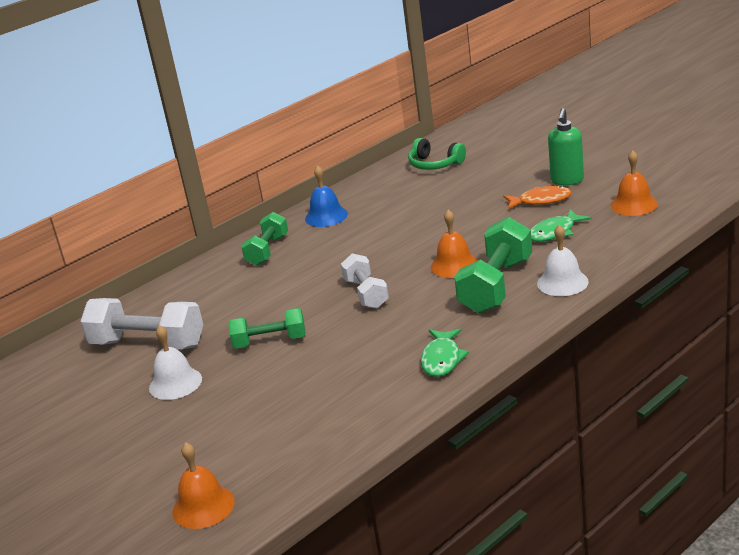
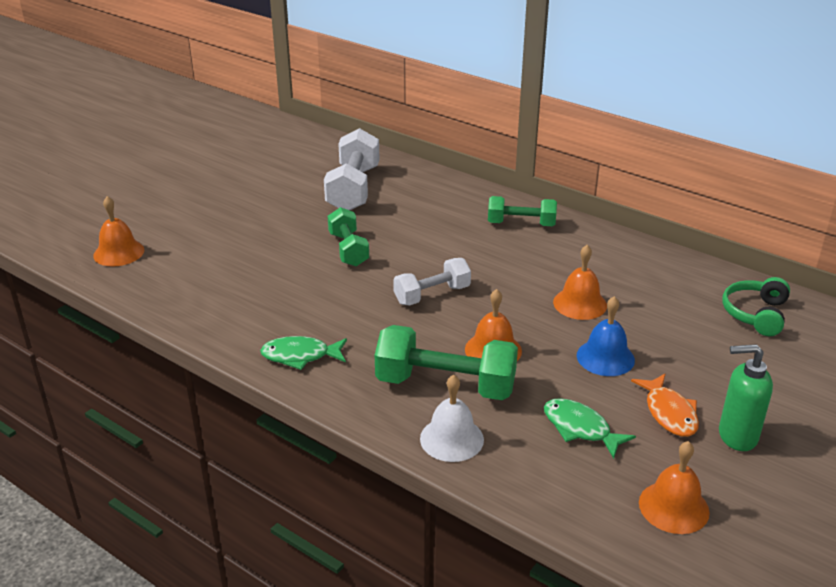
camera: 75 degrees right, 5 degrees up
(175, 383) = (290, 212): white bell -> none
(326, 216) = (600, 250): blue bell -> blue bell (605, 357)
(401, 227) = (580, 303): none -> orange bell

